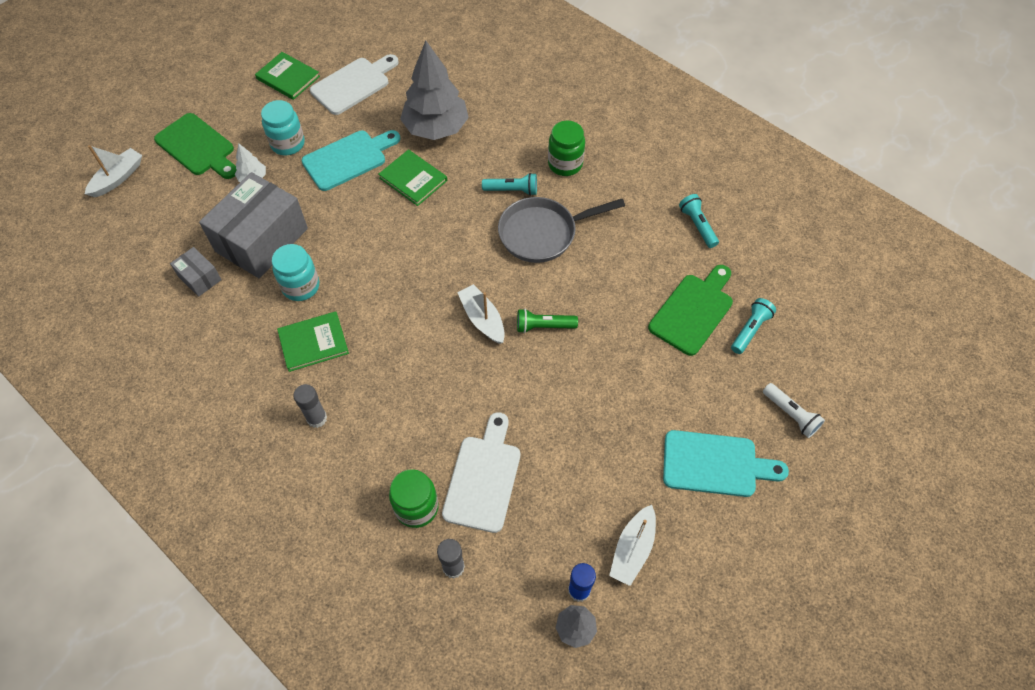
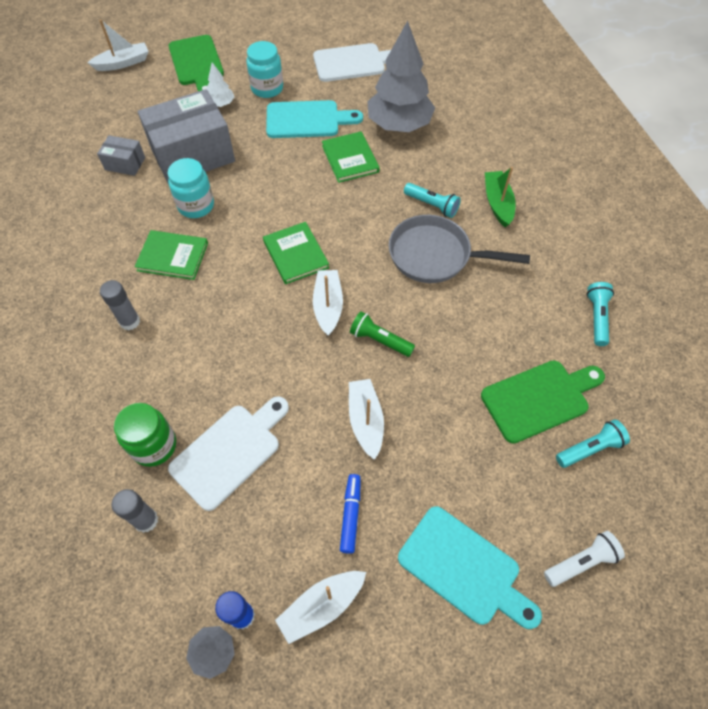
camera: 30 degrees right, 0 degrees up
(199, 278) = (125, 163): grey box -> grey box turned 60 degrees counterclockwise
(288, 77) = (304, 38): green book -> green book (296, 254)
(565, 164) = (497, 203): green jar -> green boat
(575, 396) = (365, 421): none -> white boat
(610, 472) = (350, 515): none -> blue marker
(791, 415) = (581, 562): white flashlight -> white flashlight turned 105 degrees counterclockwise

